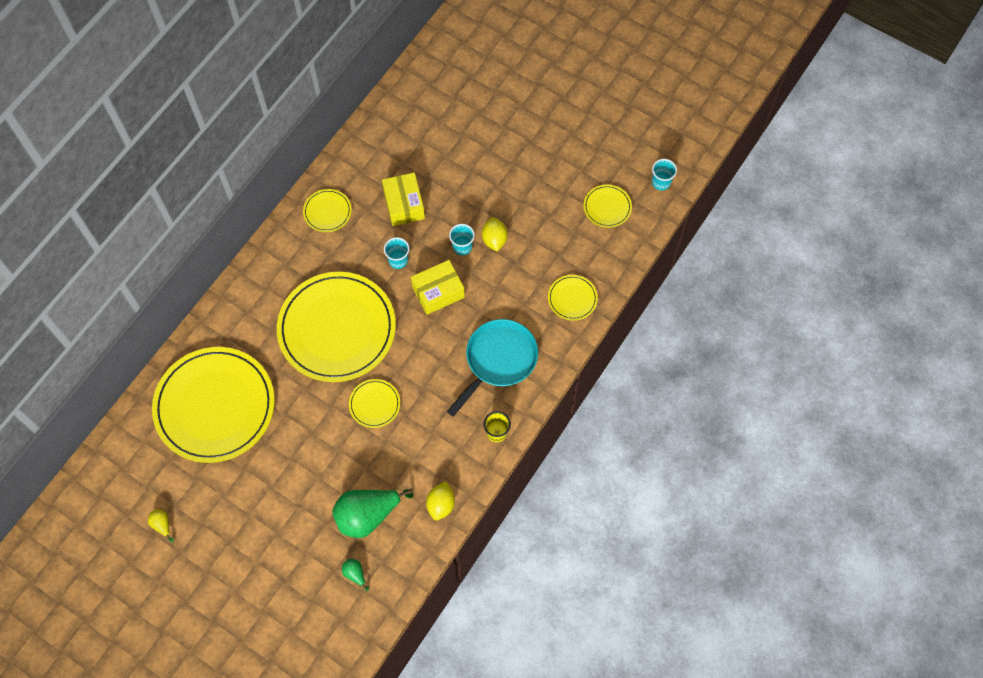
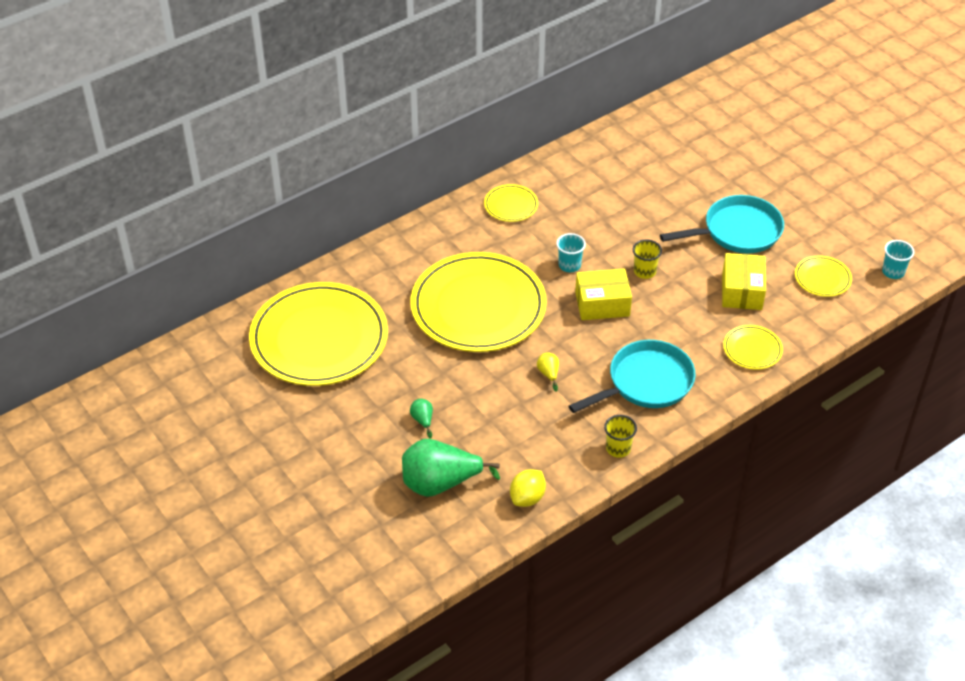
camera: 20 degrees right, 20 degrees down
(162, 525) = (215, 427): yellow pear -> yellow pear (548, 374)
(355, 574) = (403, 534): green pear -> green pear (423, 420)
(374, 404) = (491, 384): yellow plate -> none
(404, 205) = (595, 220): yellow box -> yellow box (741, 291)
(462, 247) = (644, 271): turquoise cup -> yellow cup
(494, 240) = (683, 274): yellow lemon -> none
(525, 180) = (737, 231): none -> turquoise pan

